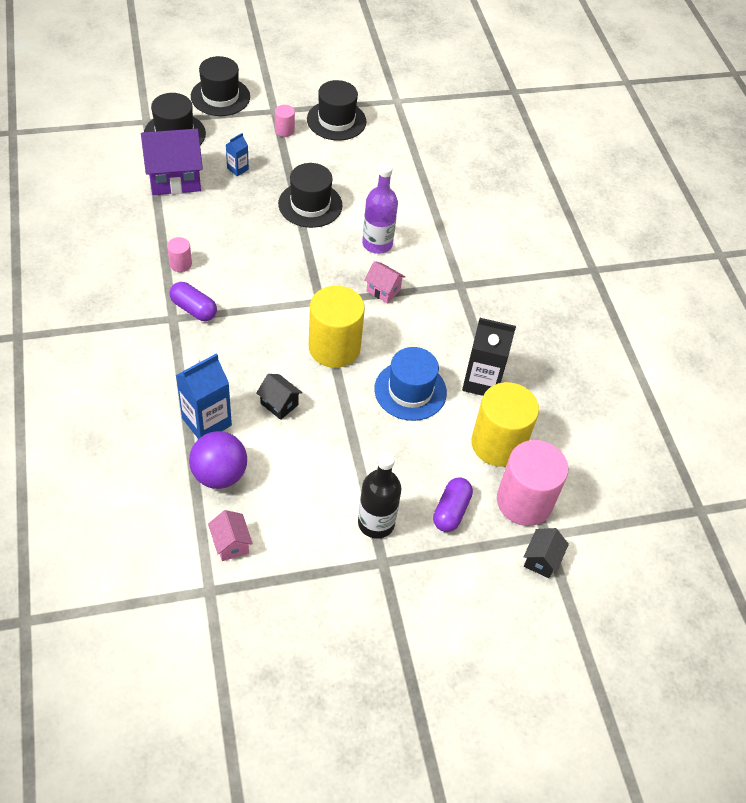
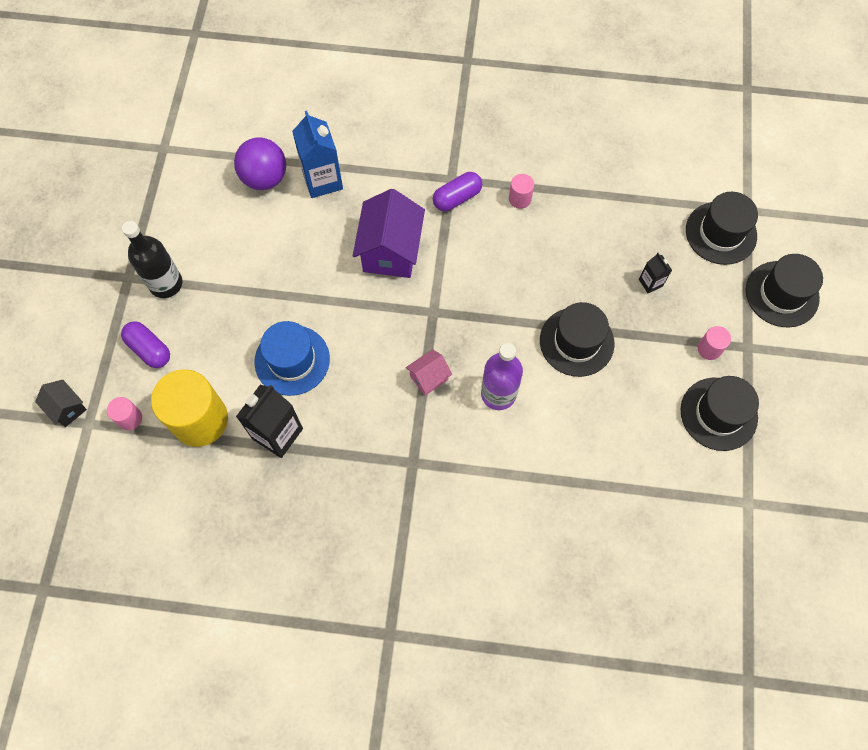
camera: 115 degrees right, 15 degrees up
(175, 178) = (647, 218): purple house -> purple house (390, 251)
(231, 544) = (196, 171): pink house -> none
(237, 169) = (650, 283): blue carton -> black carton
(279, 404) = (320, 241): black house -> none
(334, 347) = (369, 307): yellow cylinder -> none
(524, 501) = (130, 418): pink cylinder -> pink cylinder, size x0.44

